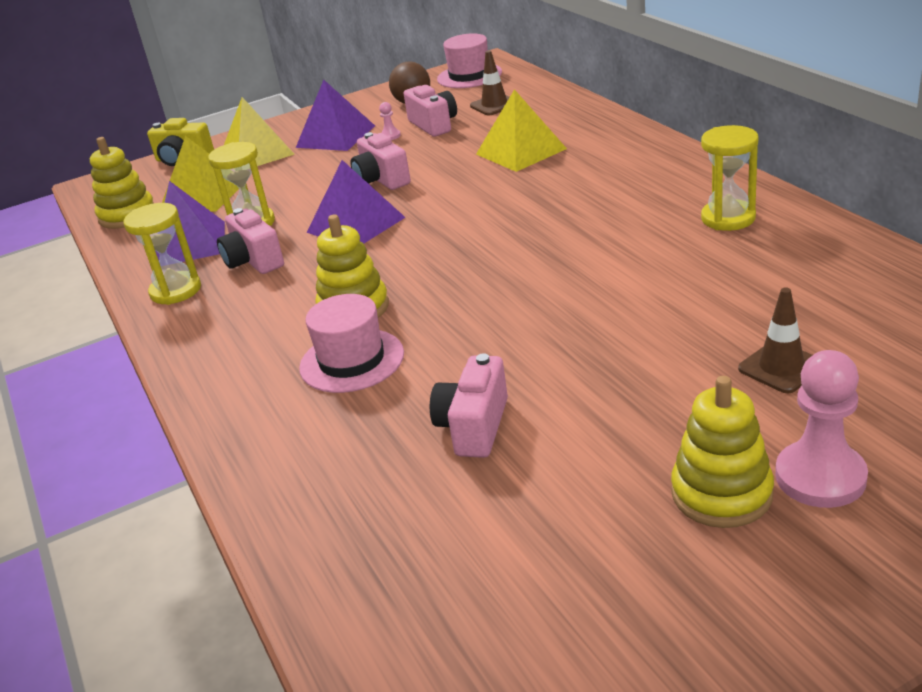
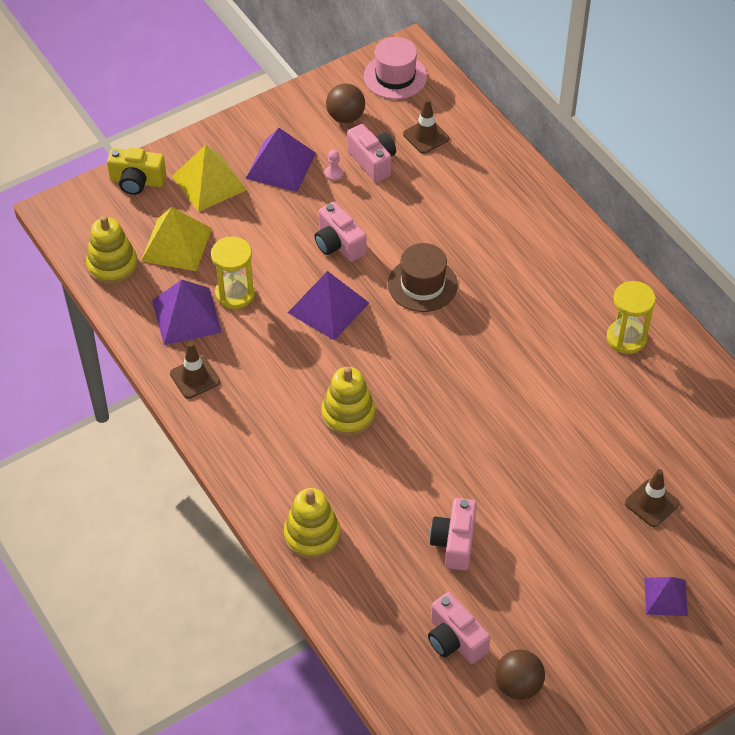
camera: 10 degrees left, 20 degrees up
(176, 291) = (195, 378): yellow hourglass -> brown traffic cone
(253, 261) = (251, 346): pink camera -> pink camera (455, 639)
(352, 360) = (358, 472): pink hat -> none
(472, 199) = (422, 284): none -> brown hat
(520, 151) = (457, 218): yellow pyramid -> none
(559, 613) = (518, 685): none -> brown ball
(721, 493) = (609, 606): yellow stacking toy -> yellow stacking toy (312, 535)
(820, 477) = (666, 596): pink pawn -> purple pyramid

